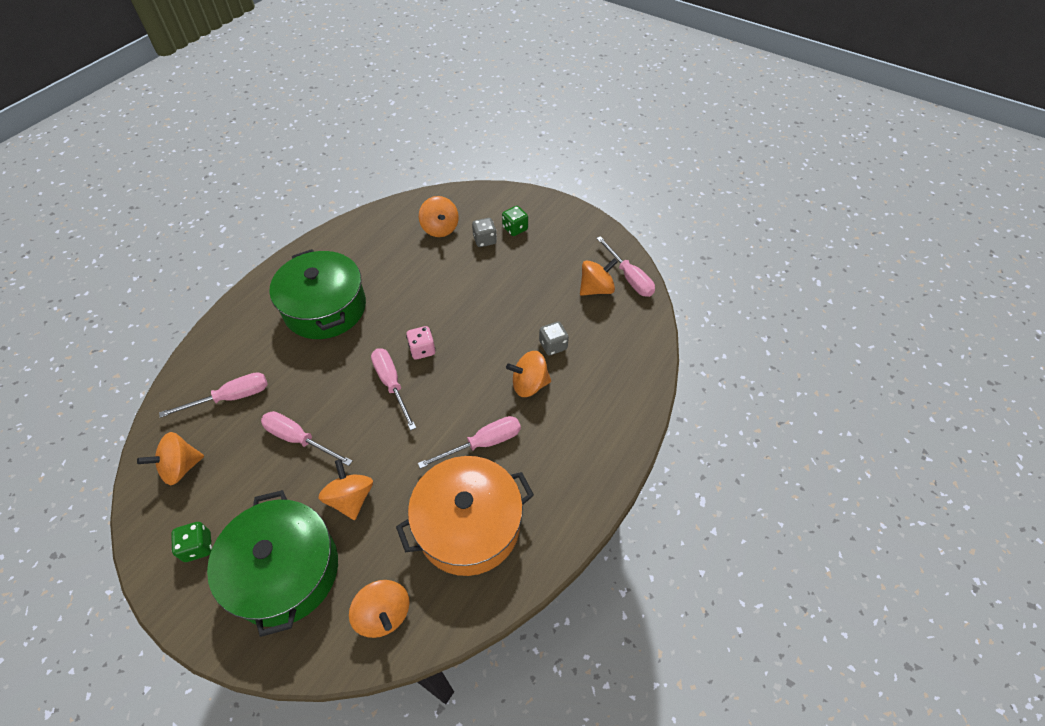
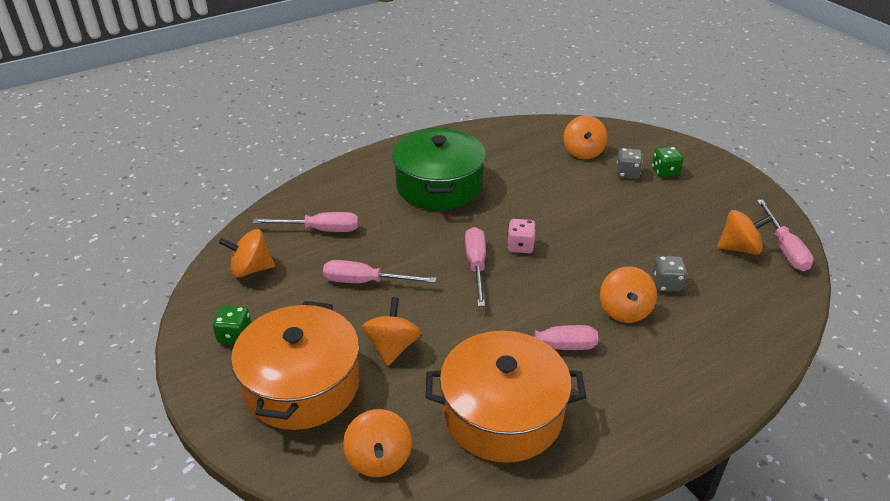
camera: 25 degrees right, 15 degrees down
(285, 571) = (302, 384): green pot -> orange pot
(299, 439) = (365, 282): pink screwdriver -> pink screwdriver turned 45 degrees counterclockwise
(529, 384) = (624, 310): orange spinning top -> orange spinning top turned 105 degrees counterclockwise

